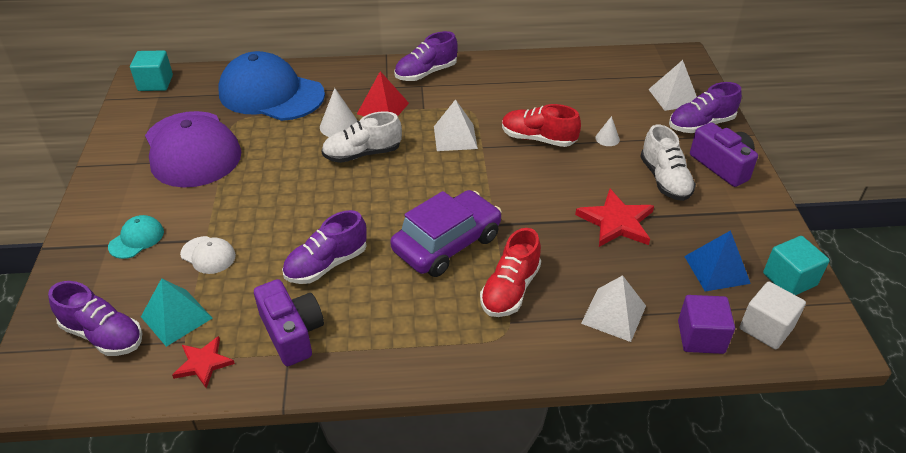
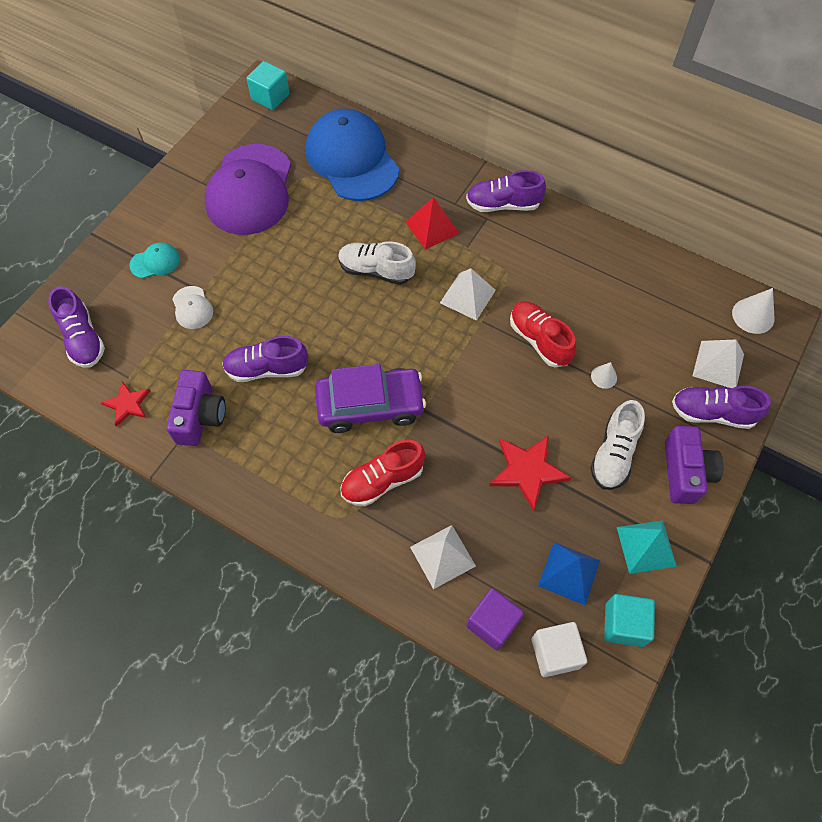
camera: 35 degrees right, 20 degrees up
(176, 317) = (136, 352): turquoise pyramid -> turquoise pyramid (646, 546)
(339, 126) = (380, 228): white cone -> white cone (753, 315)

